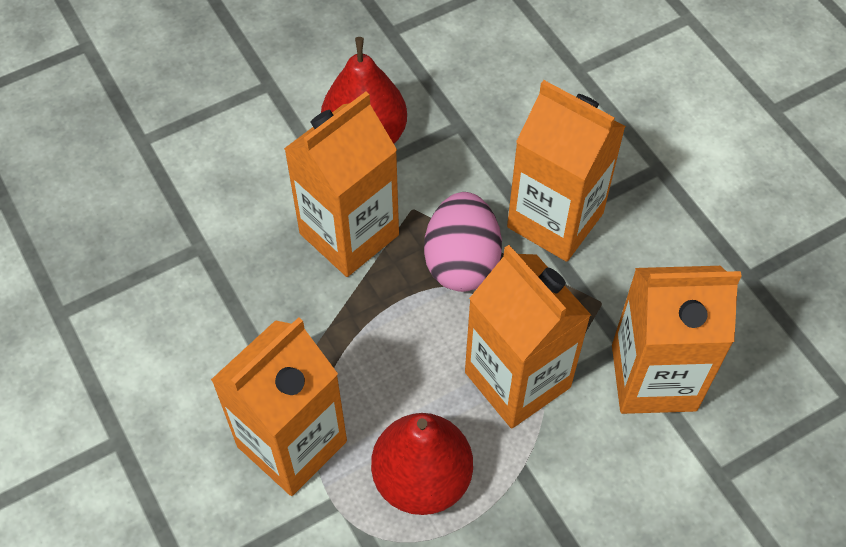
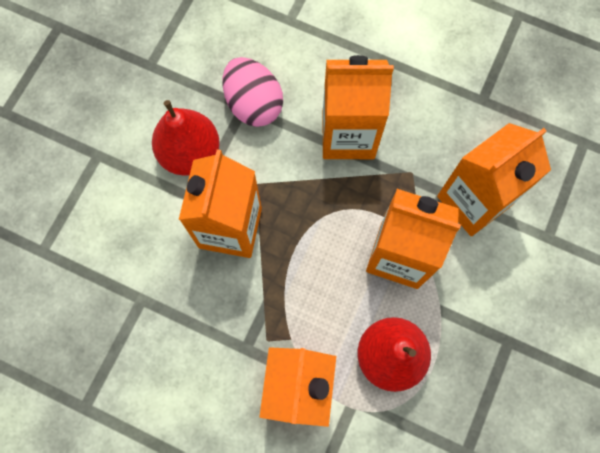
camera: 35 degrees left, 15 degrees up
(461, 262) = (312, 200): pink egg -> pink egg (253, 104)

